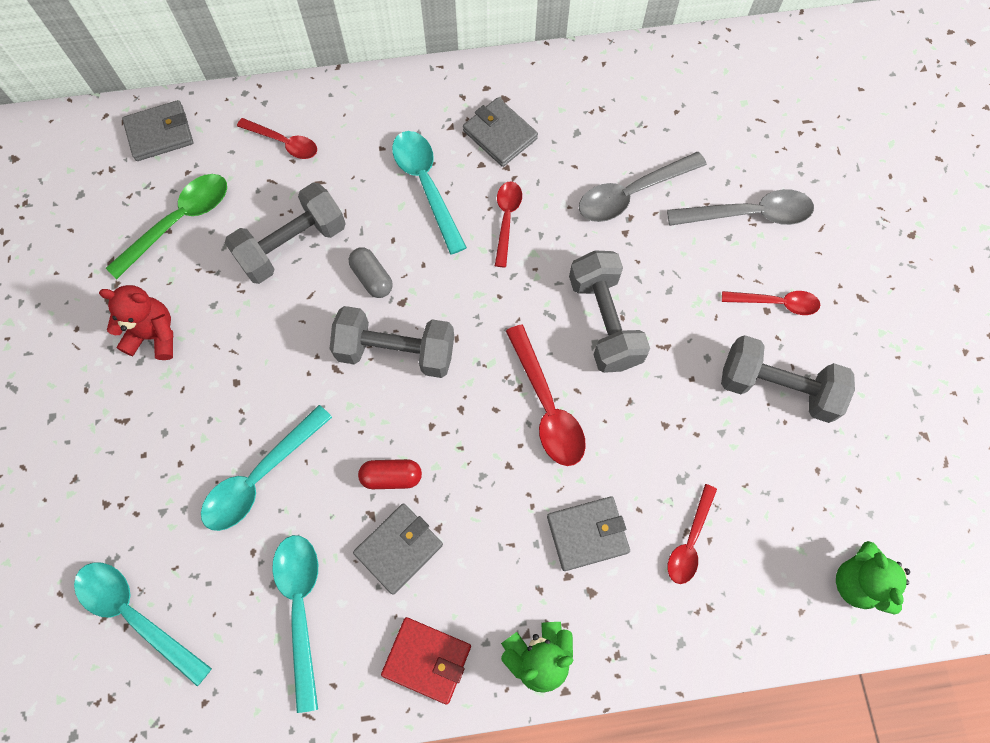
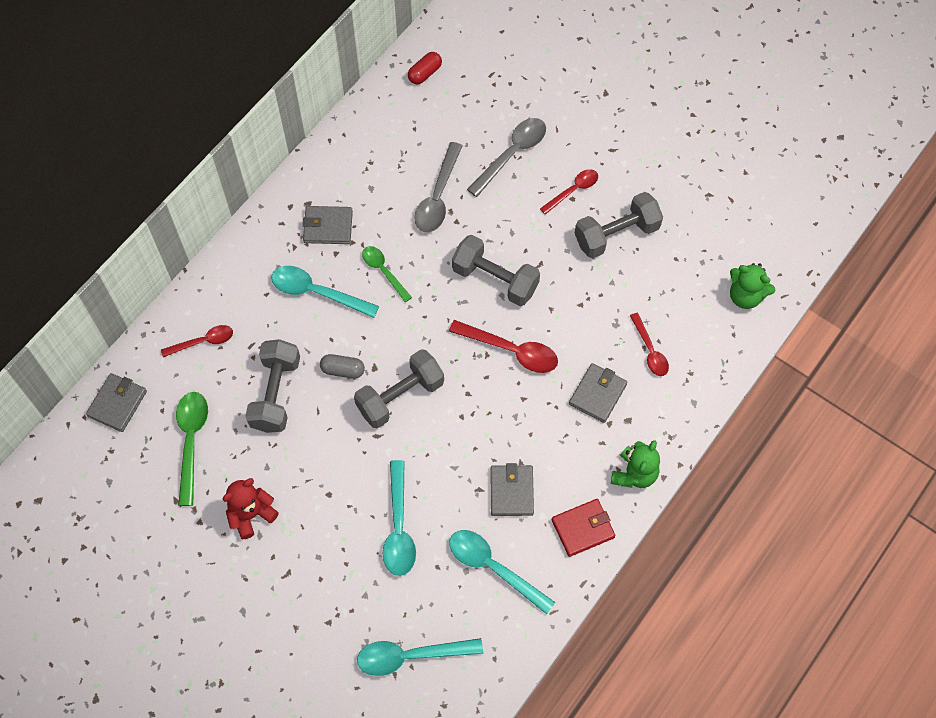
camera: 45 degrees left, 5 degrees down
(391, 477) = (469, 461): red capsule -> red capsule (425, 73)
(506, 219) = (383, 271): red spoon -> green spoon

